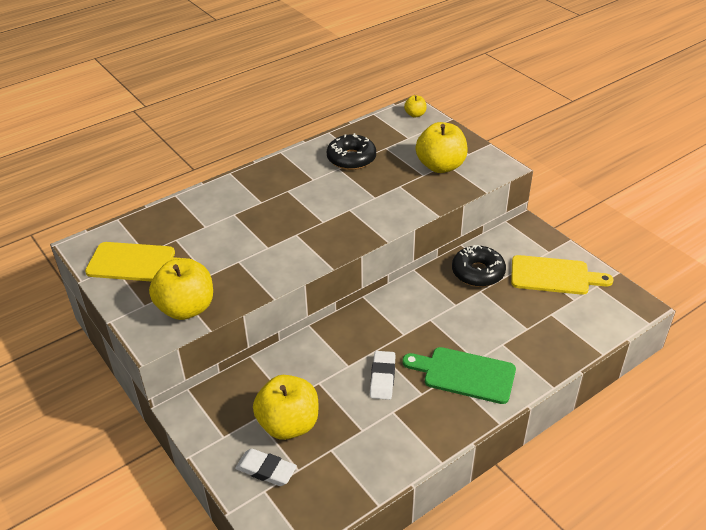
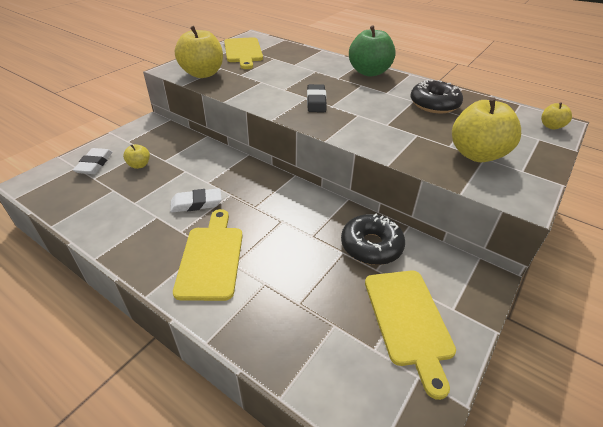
camera: 70 degrees right, 0 degrees up
(261, 177) = (369, 72): none -> green apple
(288, 424) = (139, 165): yellow apple -> yellow apple, size x0.48
(309, 230) = (316, 101): none -> black eraser
(464, 374) = (211, 258): green cutting board -> yellow cutting board

